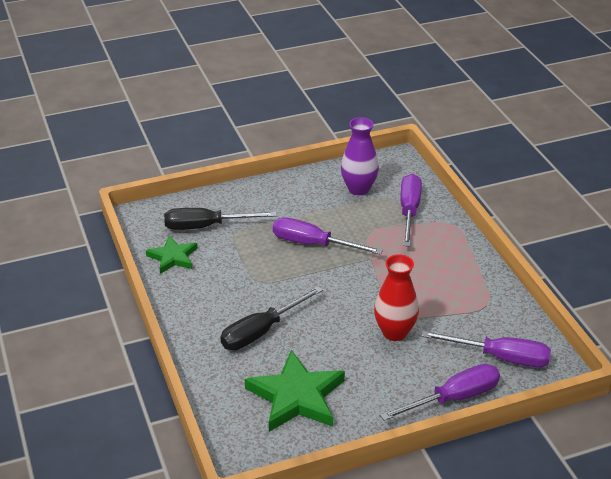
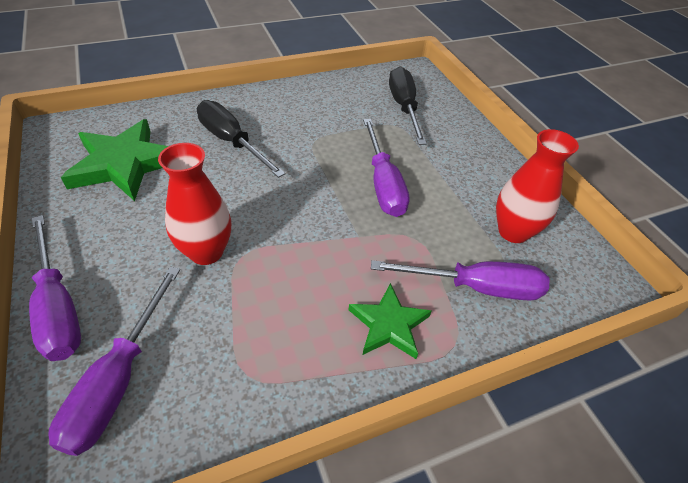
camera: 85 degrees right, 10 degrees up
(173, 257) = (352, 89): green star -> green star (389, 325)
(313, 244) = (383, 184): purple screwdriver -> purple screwdriver turned 150 degrees clockwise
(358, 189) = (513, 232): purple vase -> red vase

